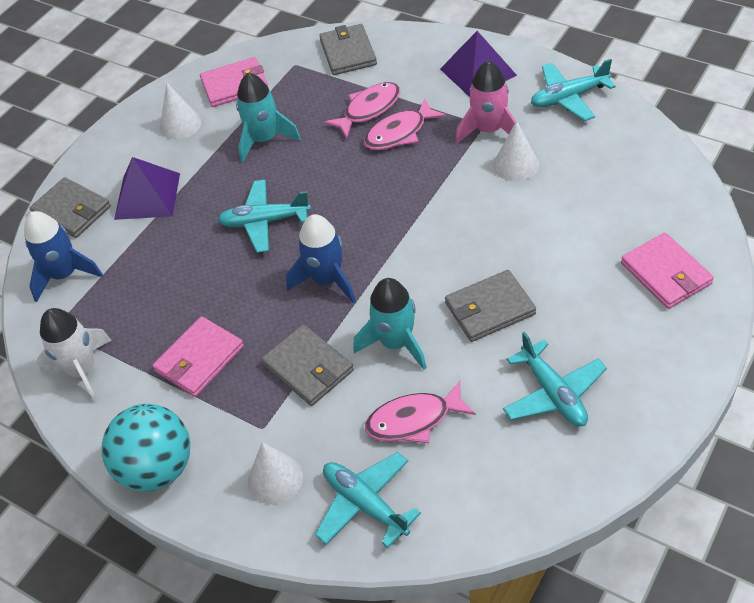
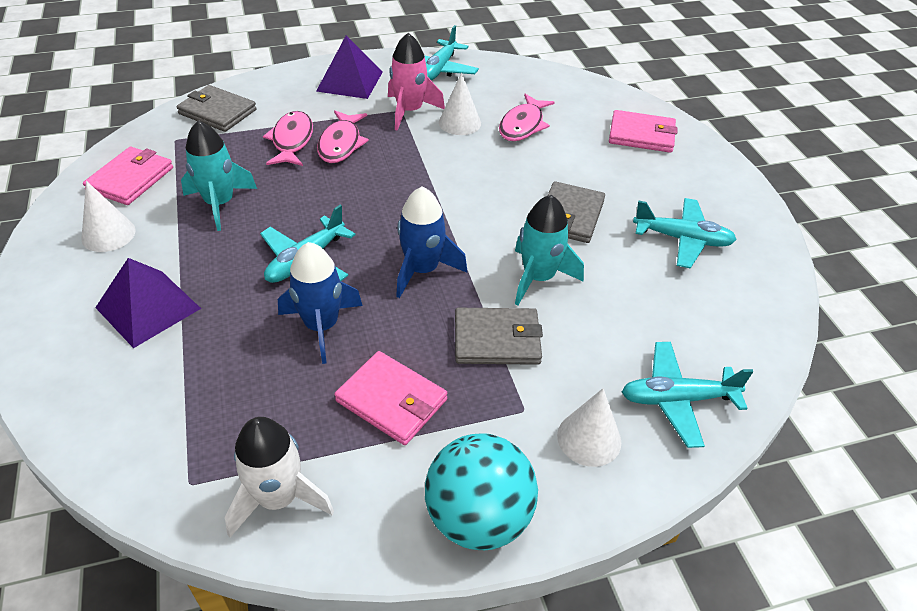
camera: 55 degrees left, 5 degrees down
(65, 275) = (136, 430): blue rocket -> blue rocket (322, 326)
(72, 210) = (65, 369): grey wallet -> none
(199, 359) = (392, 400): pink wallet -> pink wallet turned 45 degrees counterclockwise
(414, 420) = (625, 318): pink fish -> pink fish (523, 125)

